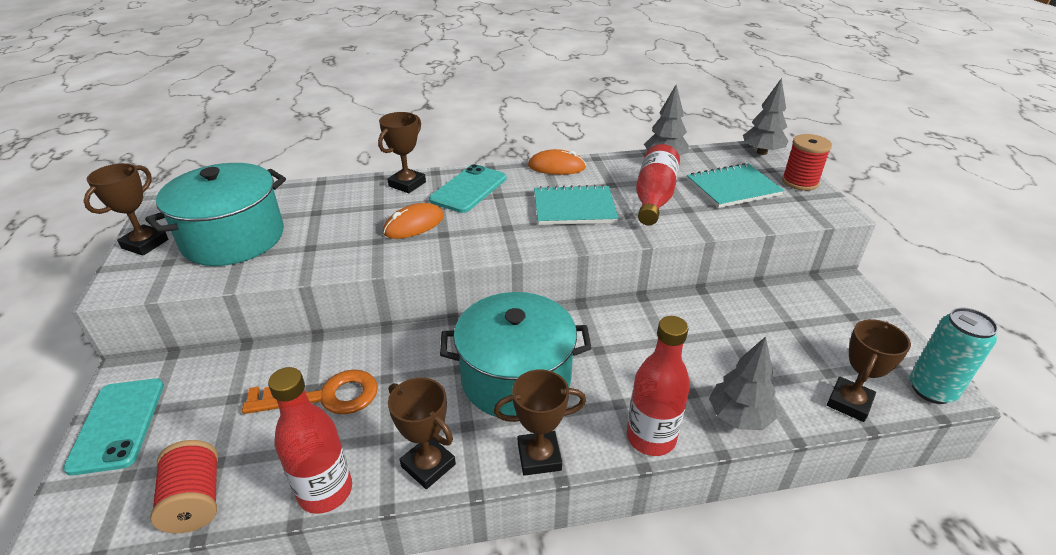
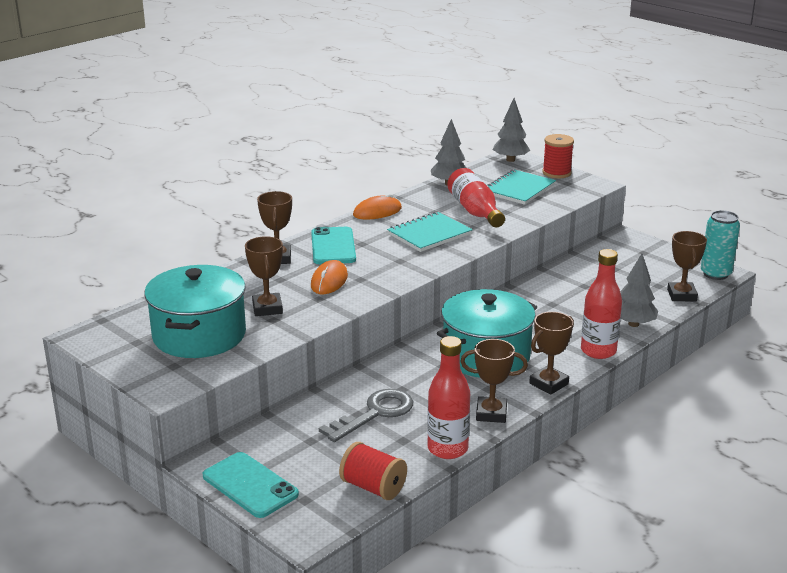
camera: 35 degrees left, 10 degrees down
(145, 244) = (128, 364): brown trophy -> brown trophy (267, 308)
(324, 396) = (375, 413): orange key -> grey key

